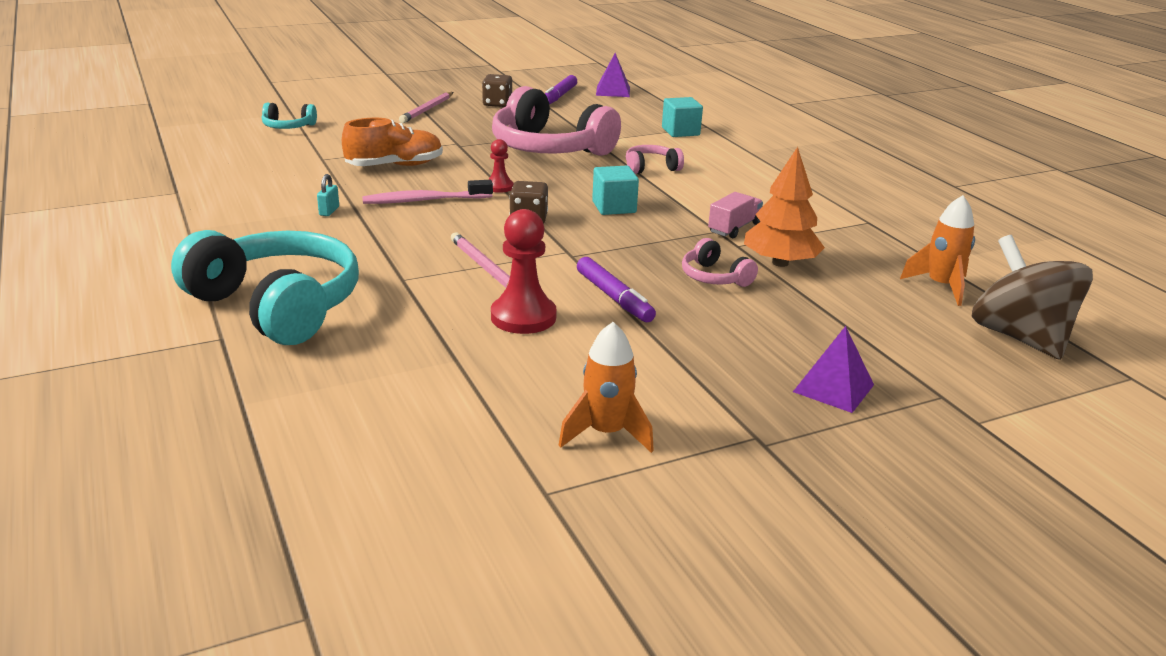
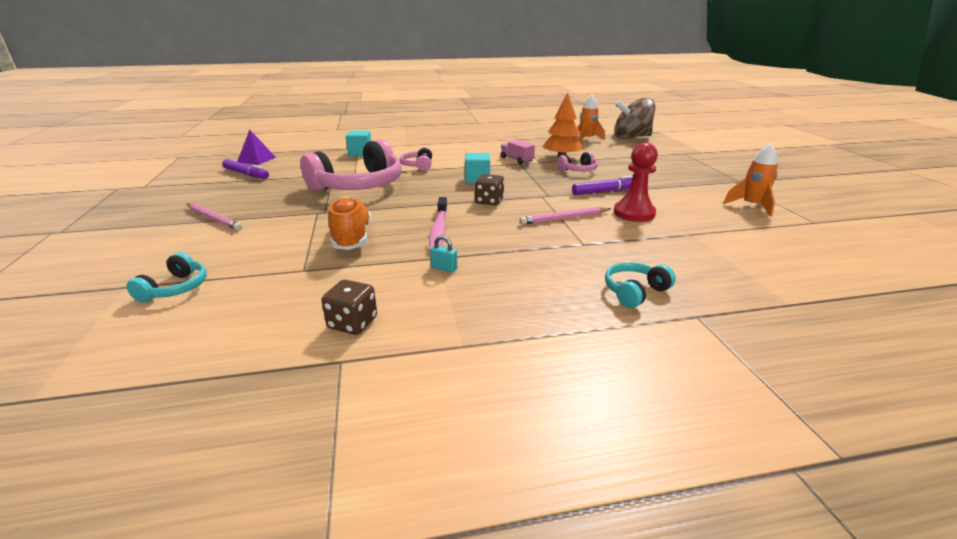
camera: 75 degrees left, 0 degrees up
(277, 306) = (634, 291): turquoise headphones -> turquoise headphones, size x0.45
(497, 104) = (235, 193): brown dice -> brown dice (352, 323)
(499, 187) = (425, 205): red pawn -> none
(833, 388) = (686, 166): purple pyramid -> none

